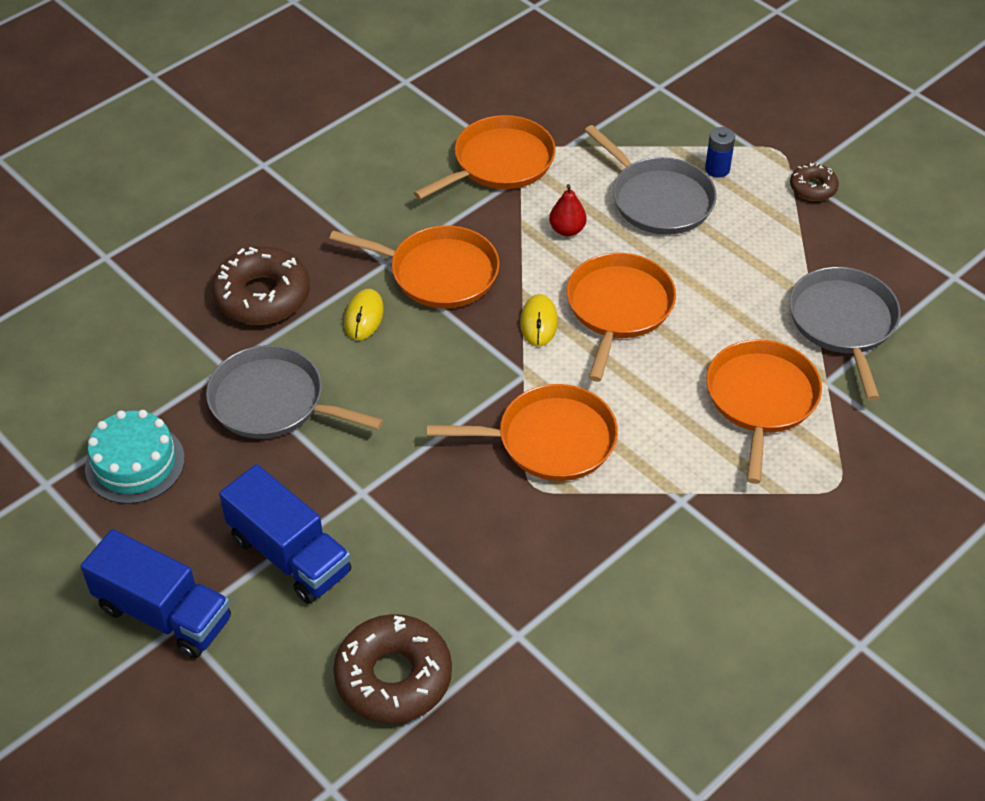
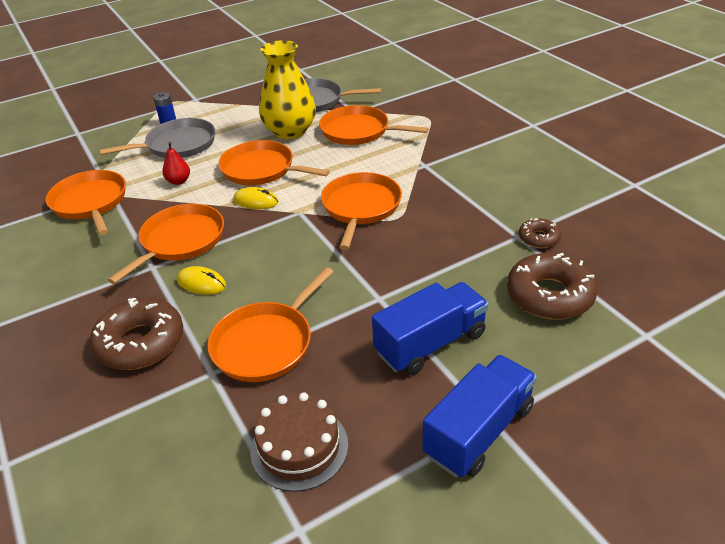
camera: 75 degrees left, 10 degrees down
(135, 463) = (299, 447): turquoise cake -> brown cake
(273, 402) = (266, 343): grey pan -> orange pan
(734, 315) = (290, 131): none -> yellow vase
(813, 188) = (208, 96): brown donut -> brown donut (539, 238)

